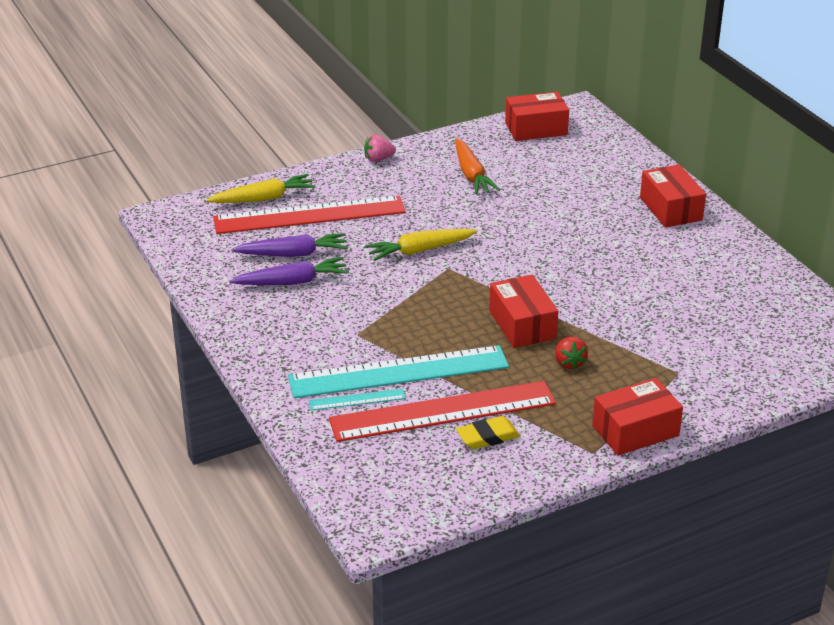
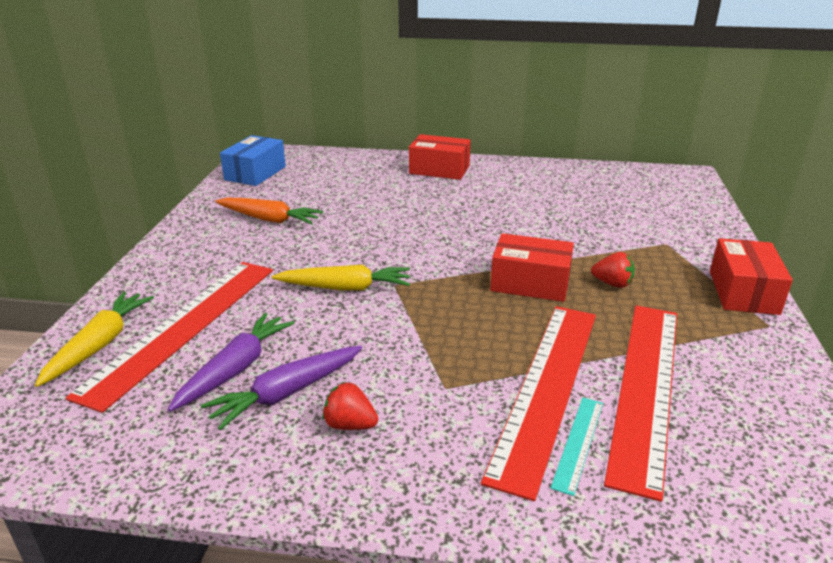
camera: 55 degrees left, 5 degrees down
(289, 315) = (350, 425): none -> red strawberry
(292, 282) = (287, 393): purple carrot -> purple carrot turned 150 degrees counterclockwise
(378, 159) = (164, 250): pink strawberry -> none
(399, 372) = (547, 388): turquoise ruler -> red ruler
(420, 250) = (345, 288): yellow carrot -> yellow carrot turned 105 degrees counterclockwise
(488, 437) = (712, 376): yellow eraser -> none
(536, 129) = (255, 173): red box -> blue box

